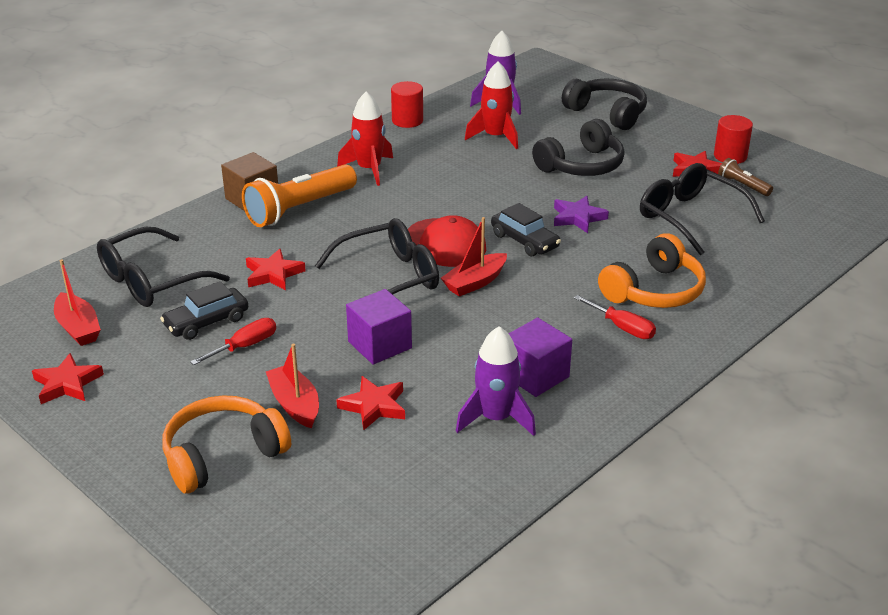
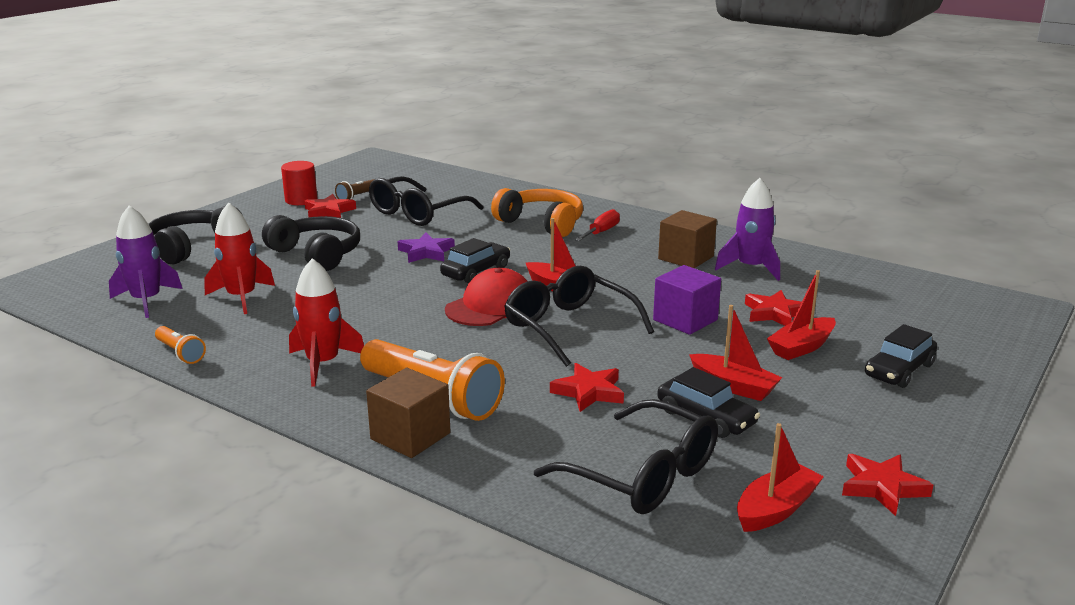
camera: 100 degrees left, 10 degrees down
(222, 455) = (899, 370): orange headphones -> black car
(245, 346) = (733, 386): red screwdriver -> red boat
(407, 121) = (180, 353): red cylinder -> orange flashlight
(535, 375) = (686, 258): purple cube -> brown cube

